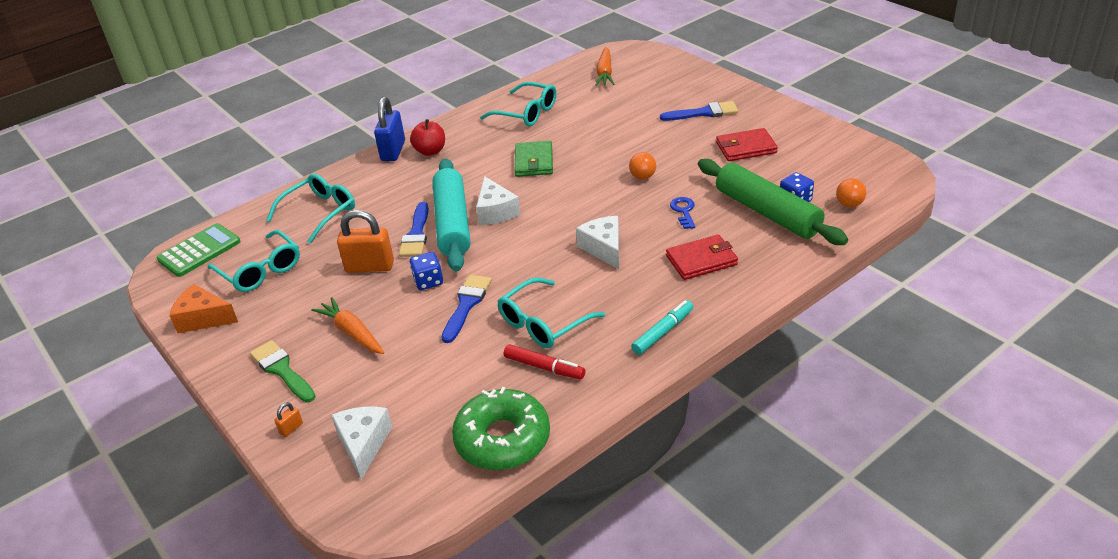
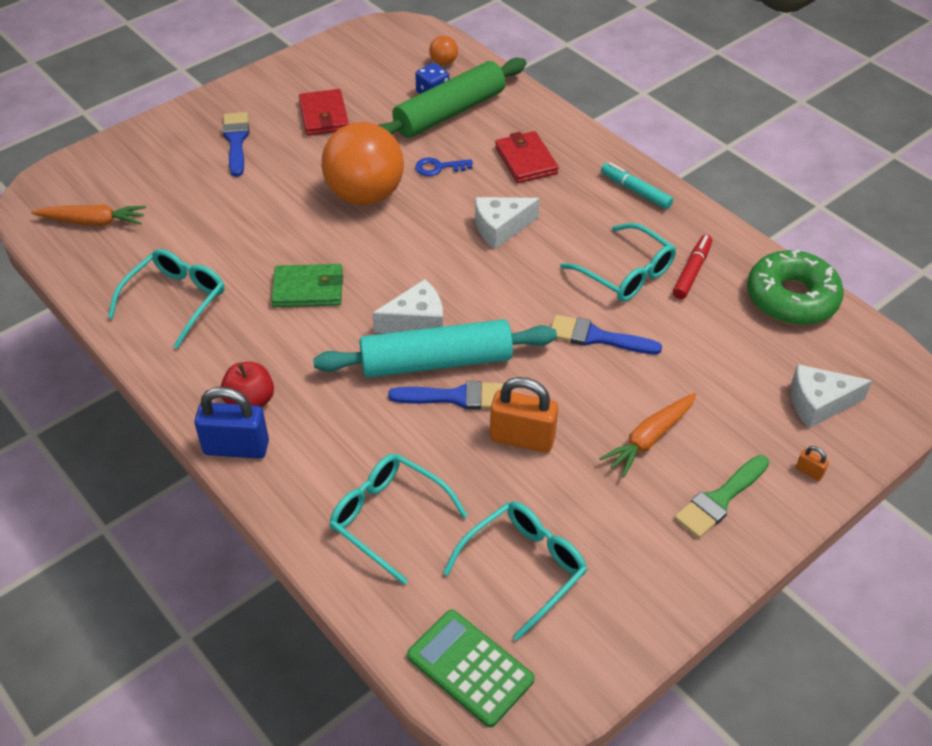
camera: 95 degrees left, 10 degrees up
(203, 318) = (629, 616): orange cheese -> none
(370, 267) = (522, 438): orange padlock -> orange padlock turned 75 degrees counterclockwise
(428, 281) = (554, 375): blue dice -> none
(642, 177) = (365, 195): orange ball -> orange ball, size x2.50

